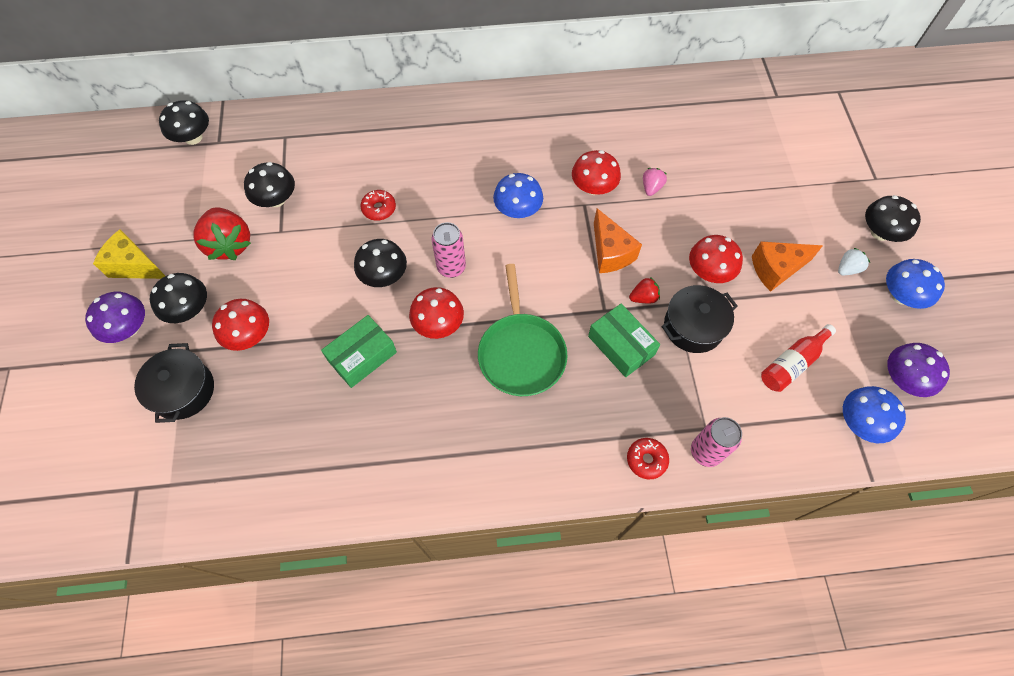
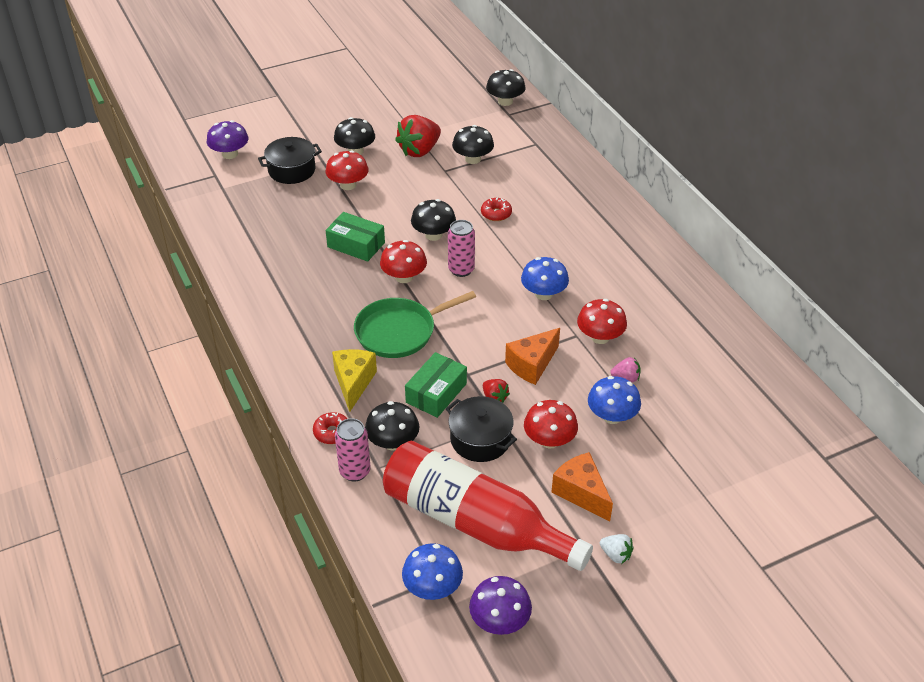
camera: 70 degrees right, 20 degrees down
(129, 328) = (328, 131): purple mushroom -> purple mushroom (230, 154)
(135, 266) = (378, 115): yellow cheese -> yellow cheese (353, 383)
(792, 363) = (475, 522): red bottle -> red bottle, size x2.23
(880, 232) = (684, 580): black mushroom -> black mushroom (393, 442)
(901, 295) = (606, 609): blue mushroom -> blue mushroom (612, 416)

